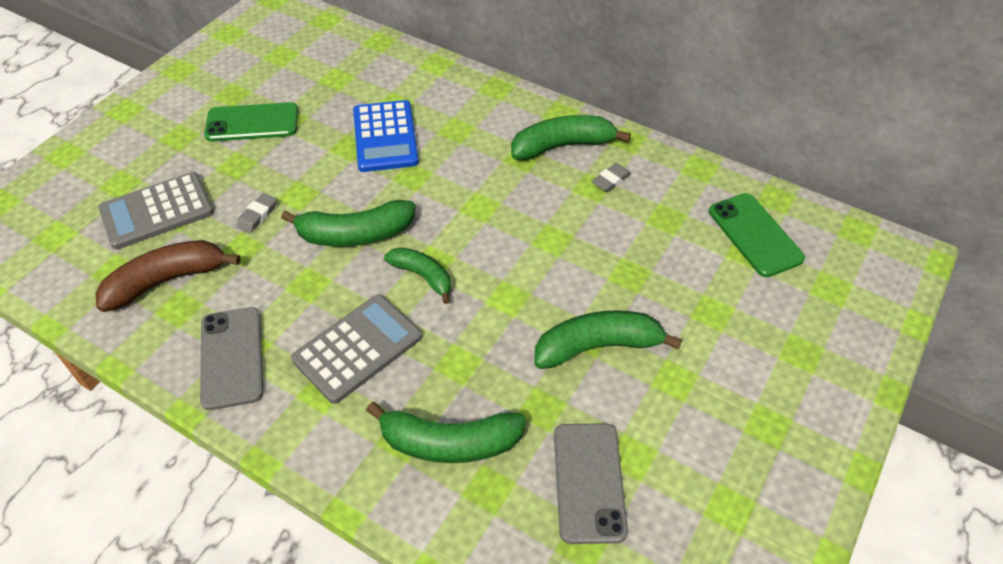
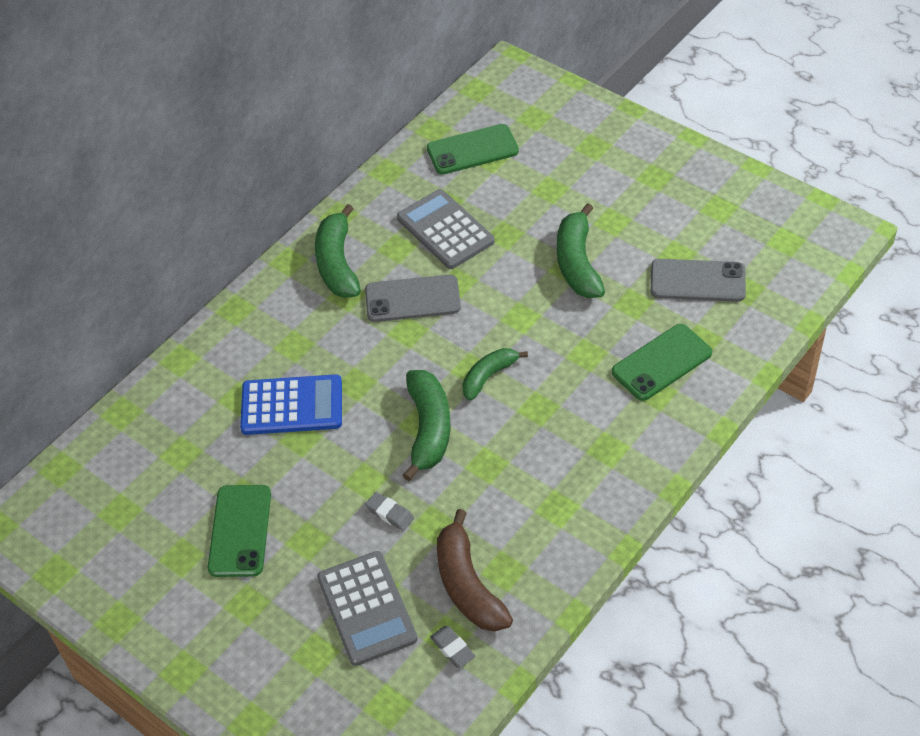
camera: 80 degrees left, 0 degrees up
(232, 357) = (567, 519): grey phone -> grey phone (412, 299)
(357, 348) = (565, 424): grey calculator -> grey calculator (445, 230)
(449, 442) = (661, 362): green banana -> green phone
(611, 180) = (391, 233): grey eraser -> grey eraser (452, 649)

